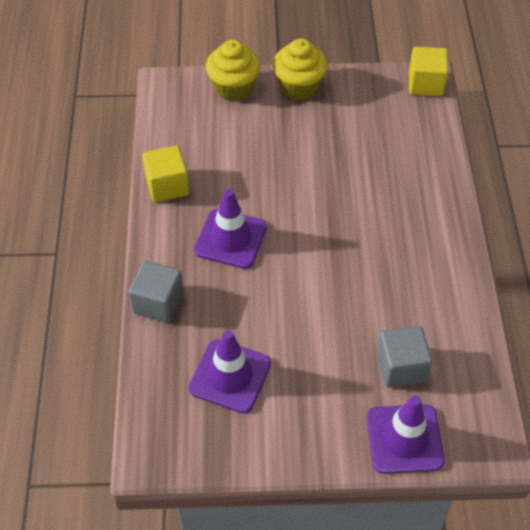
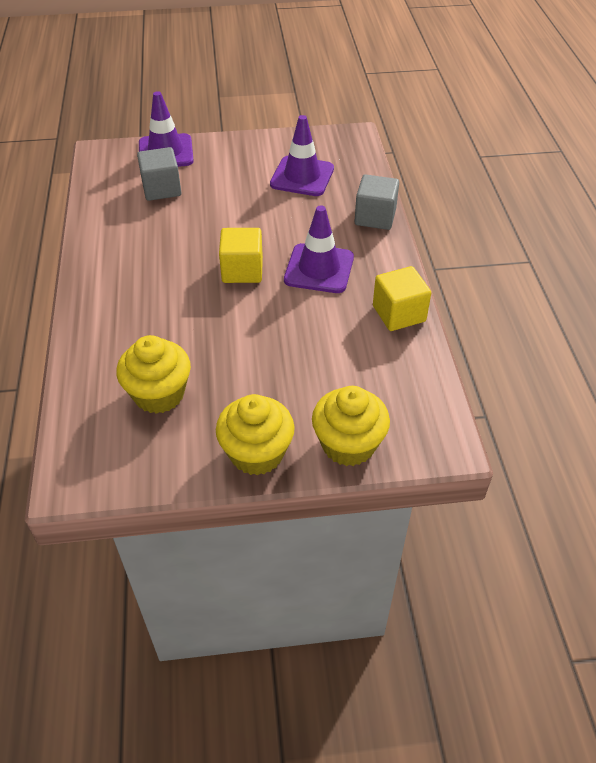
camera: 175 degrees right, 5 degrees down
(373, 131) = (159, 394): none -> yellow cupcake
(425, 84) = (74, 470): yellow cube -> yellow cube (242, 270)

